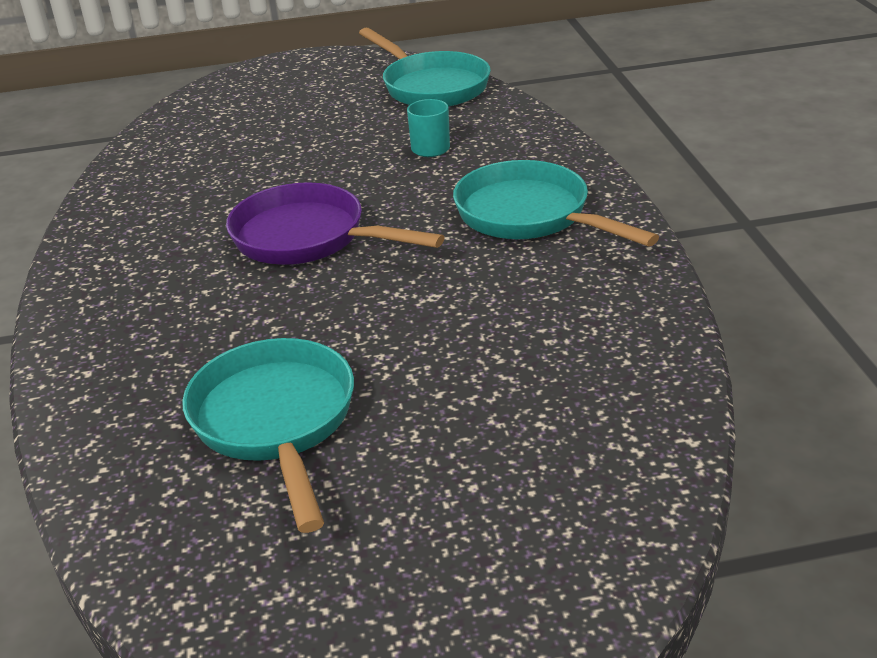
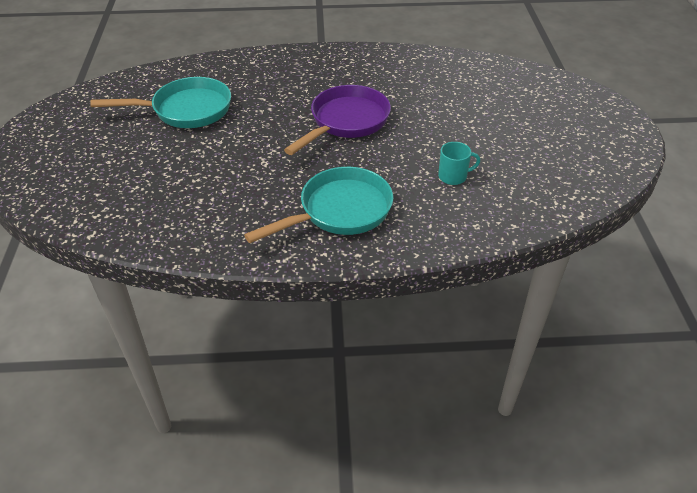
camera: 95 degrees right, 10 degrees up
(431, 86) = (568, 186): turquoise pan -> none

